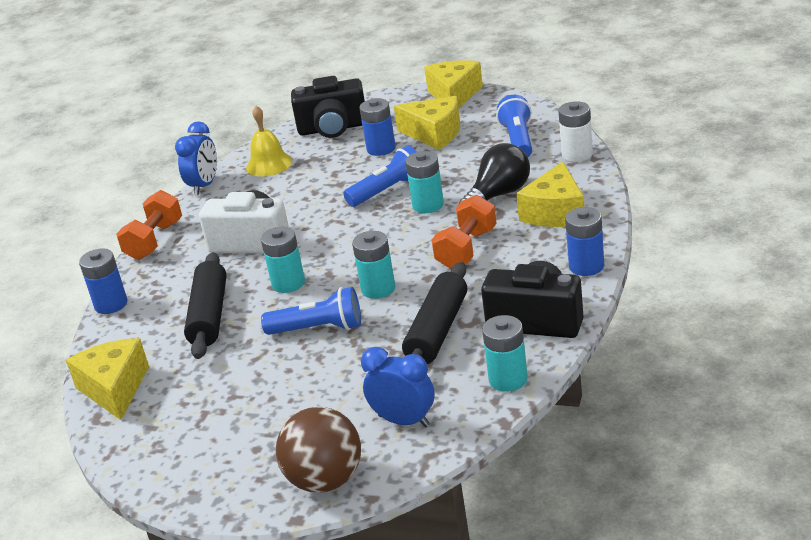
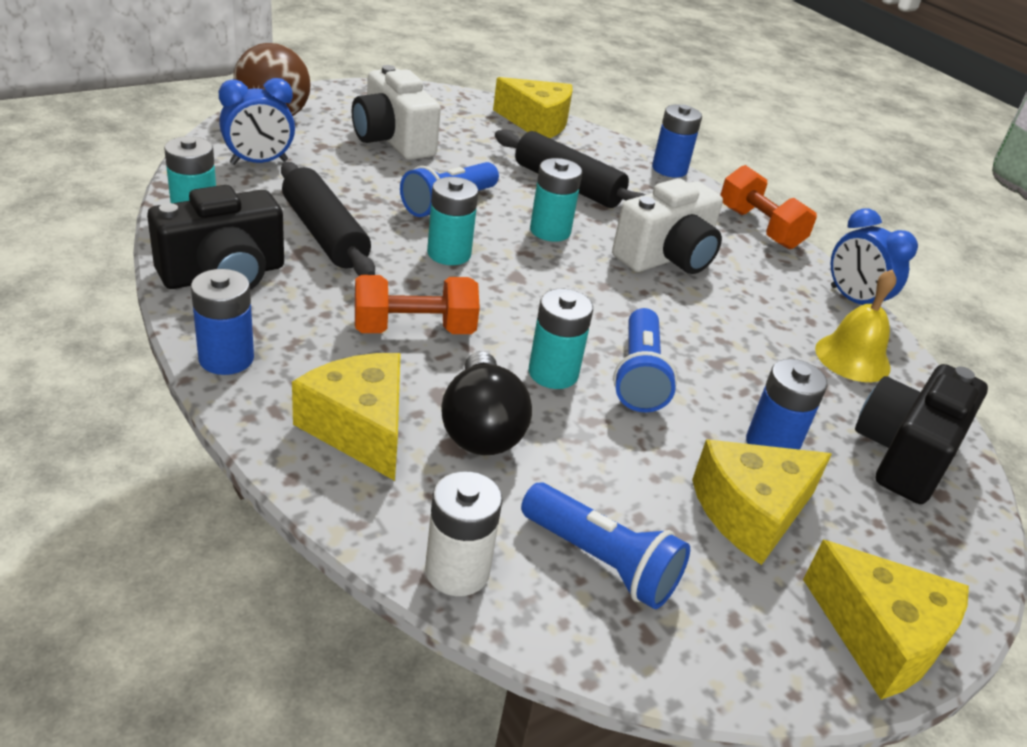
camera: 120 degrees right, 5 degrees up
(264, 410) = (393, 140): none -> white camera
(467, 249) = (414, 329): orange dumbbell -> orange dumbbell turned 75 degrees counterclockwise

